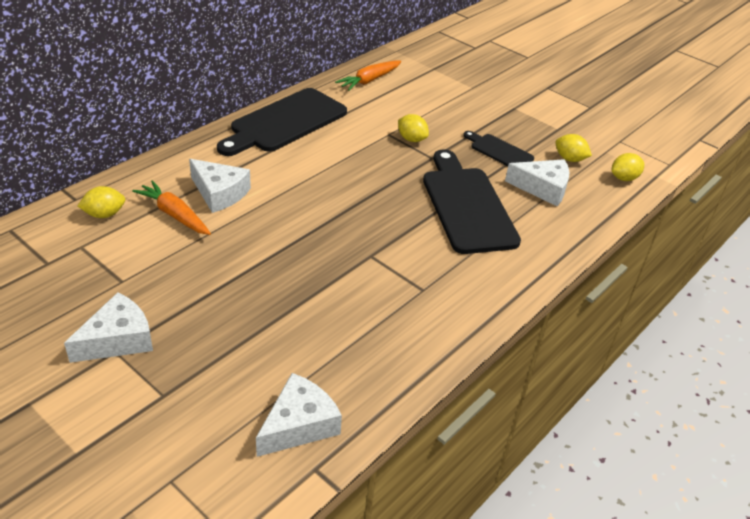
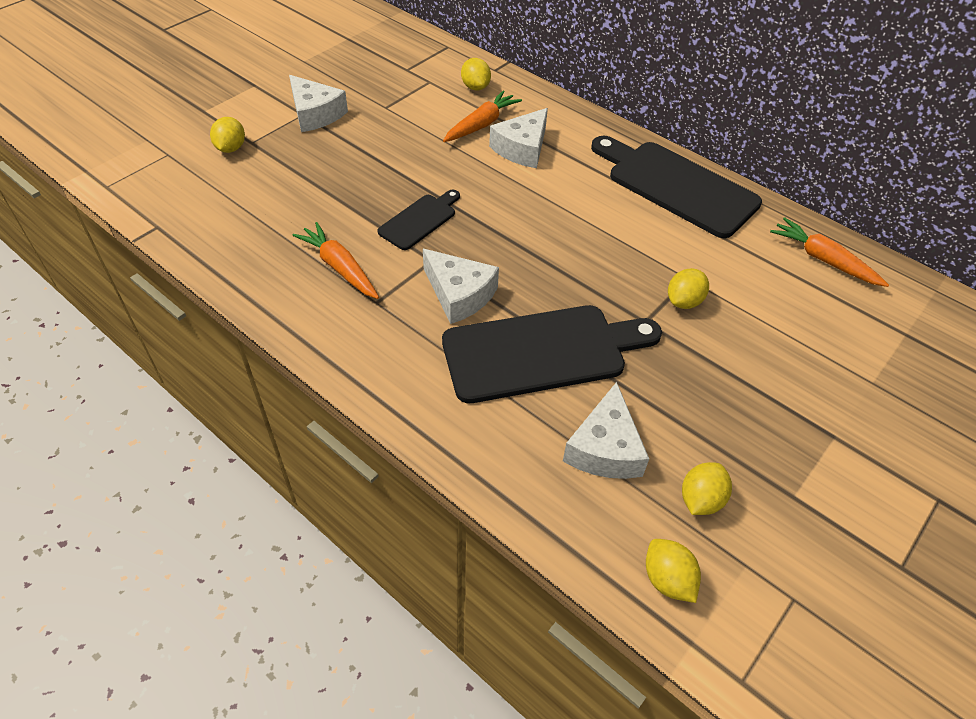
camera: 90 degrees right, 10 degrees up
(172, 414) = (231, 148): none -> yellow lemon
(299, 425) = (205, 216): white cheese -> white cheese (459, 294)
(381, 313) = (339, 267): none -> orange carrot
(499, 151) = (690, 401): black cutting board -> black cutting board (420, 220)

